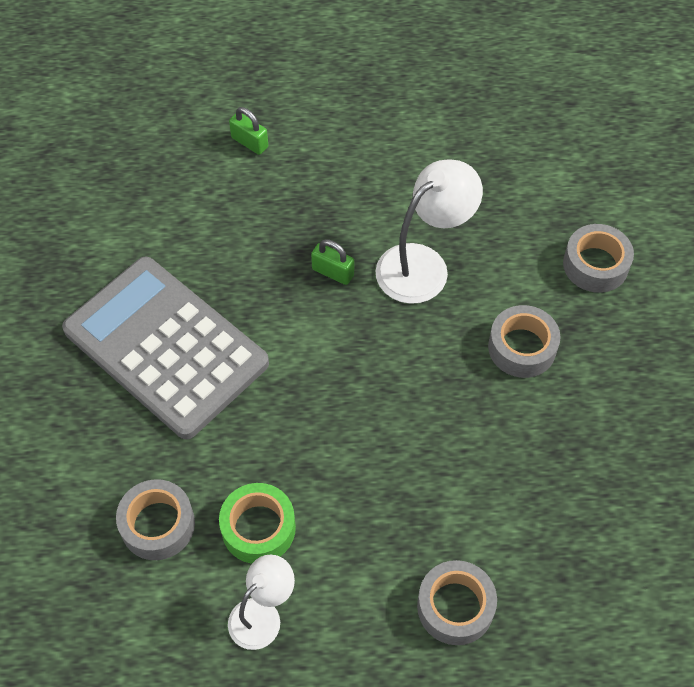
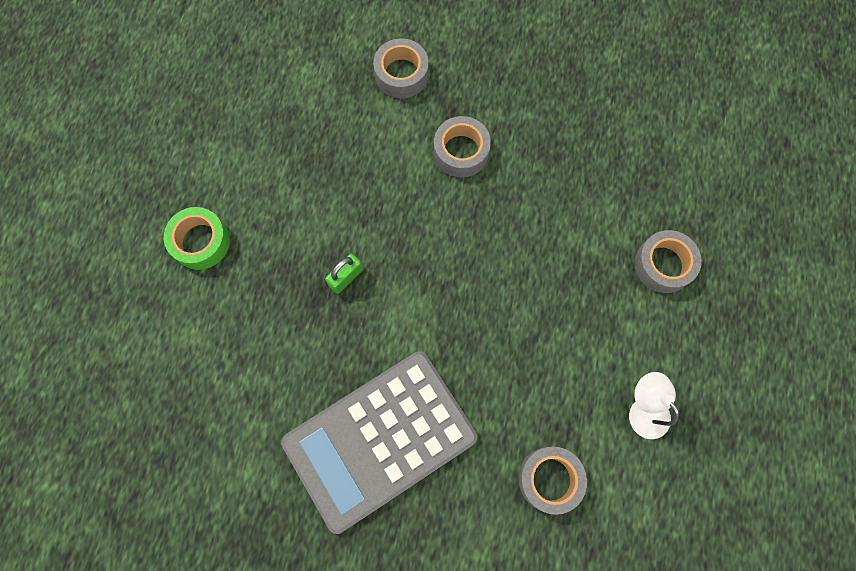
camera: 75 degrees left, 15 degrees up
(249, 142) = (177, 316): green padlock -> none
(258, 528) = (570, 396): green tape -> green tape (201, 242)
(423, 264) = (361, 202): white lamp -> none

